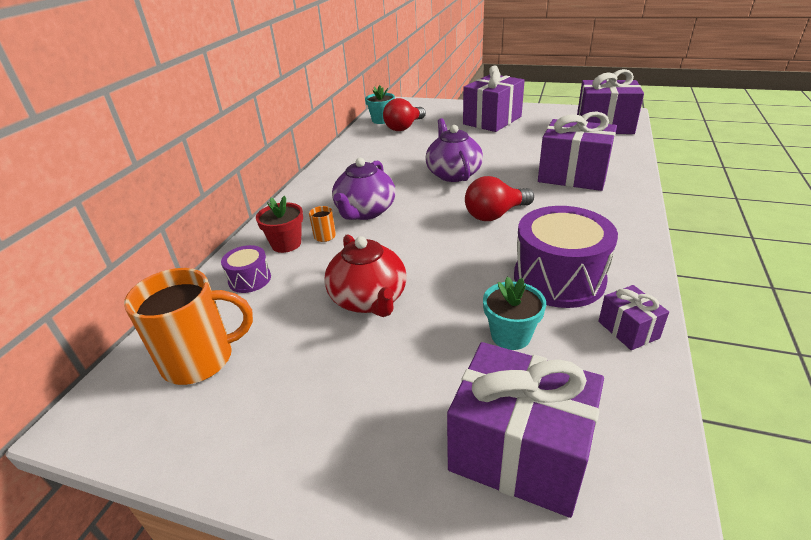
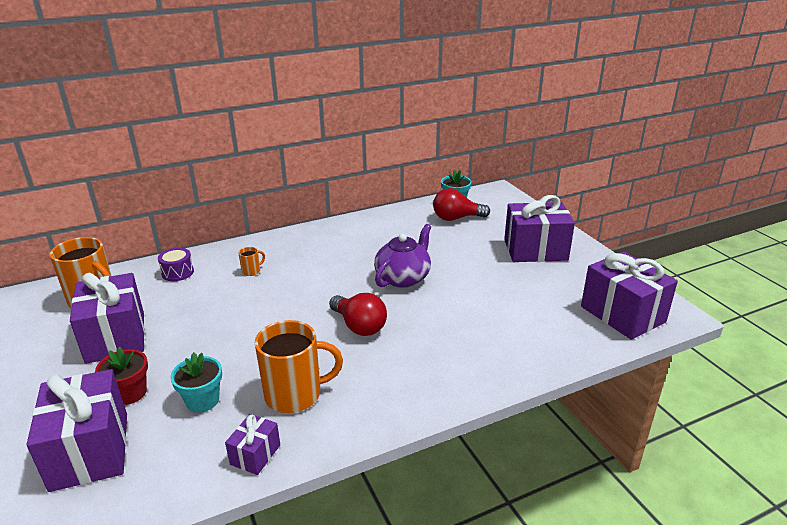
camera: 45 degrees right, 5 degrees down
(286, 244) = (227, 263): red flower pot -> red flower pot (130, 393)
(365, 212) = (299, 270): purple teapot -> none
(369, 299) = (194, 325): red teapot -> none
(495, 215) = (359, 326): red light bulb -> red light bulb turned 150 degrees counterclockwise
(559, 278) = (295, 394): purple drum -> orange mug
(573, 175) = (479, 337): purple gift -> purple gift (116, 337)

